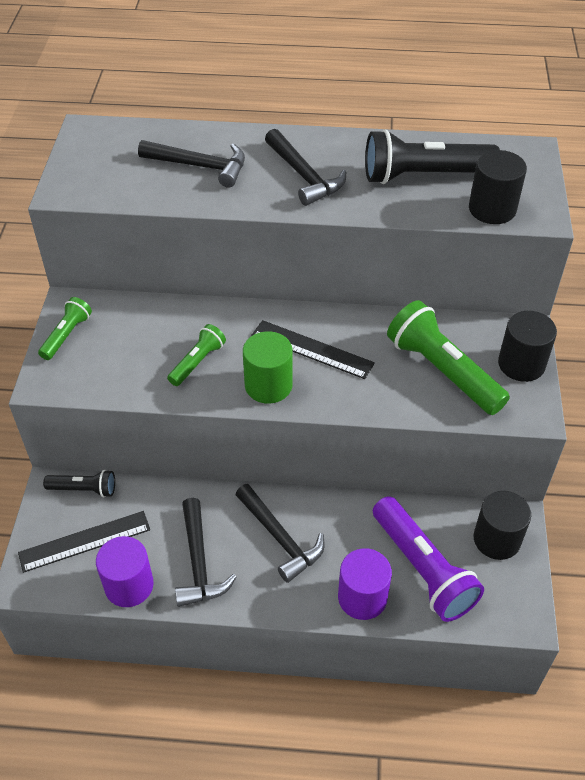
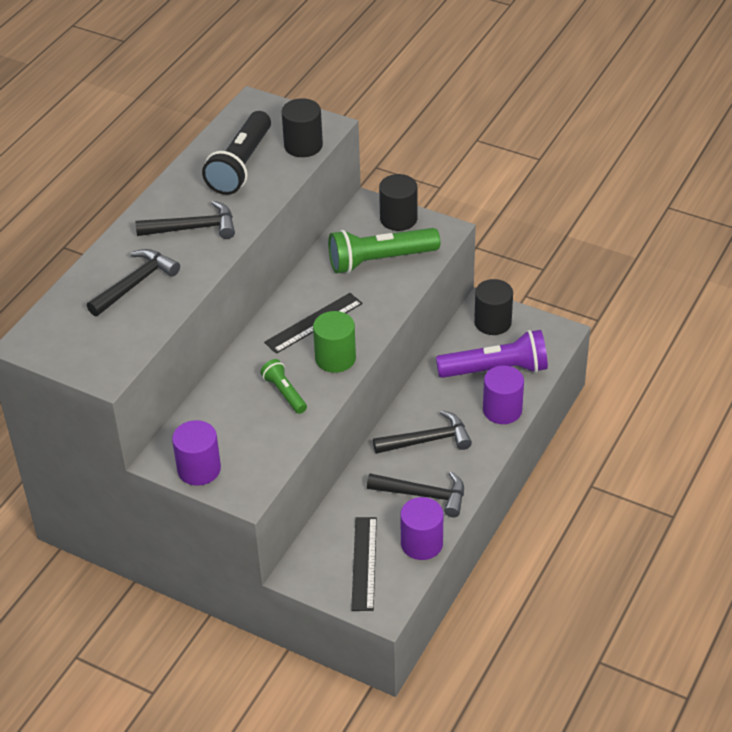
camera: 65 degrees left, 5 degrees down
(66, 335) = (199, 469): green flashlight -> purple cylinder
(84, 489) = (310, 552): black flashlight -> none

